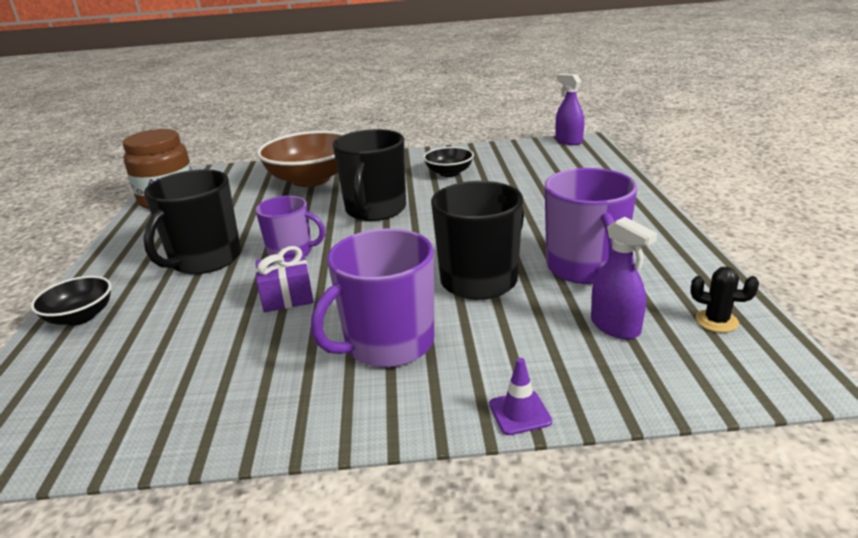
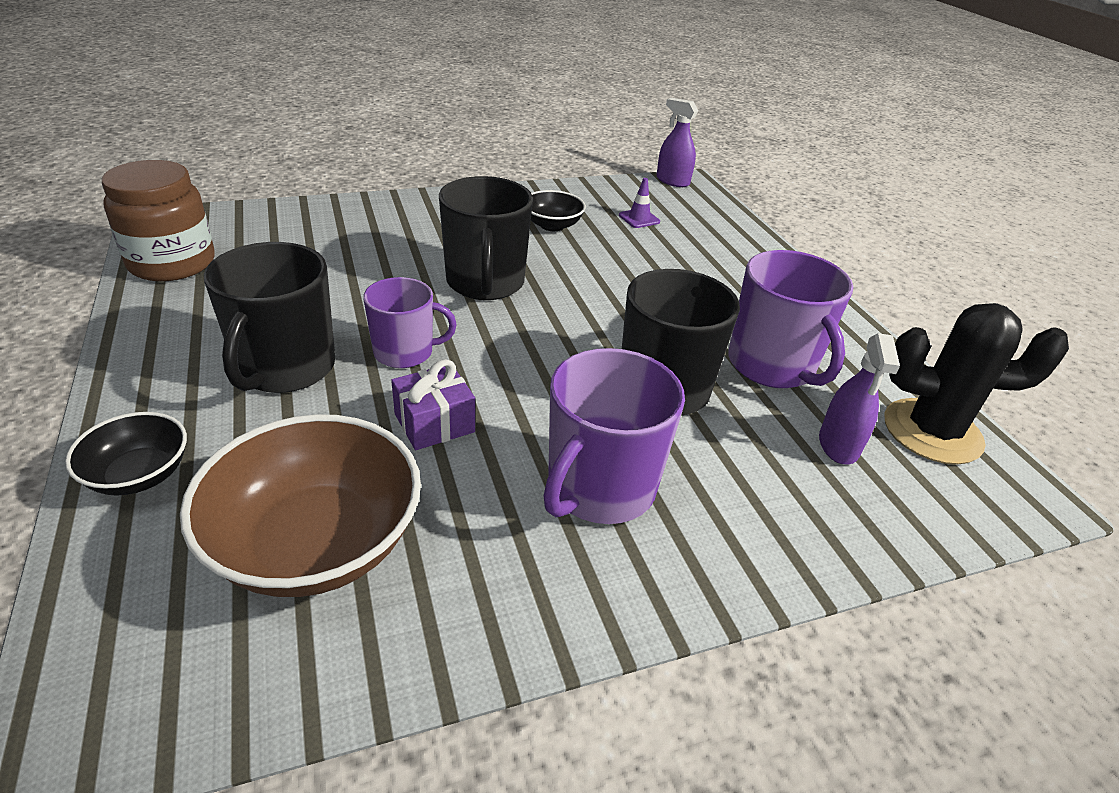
camera: 20 degrees left, 10 degrees up
(311, 179) = (373, 232): brown bowl -> brown bowl (316, 543)
(520, 413) = (793, 571): purple traffic cone -> purple traffic cone (639, 218)
(615, 326) = (838, 445): purple spray bottle -> purple spray bottle turned 60 degrees clockwise
(716, 321) = (932, 431): black cactus -> black cactus, size x2.23

